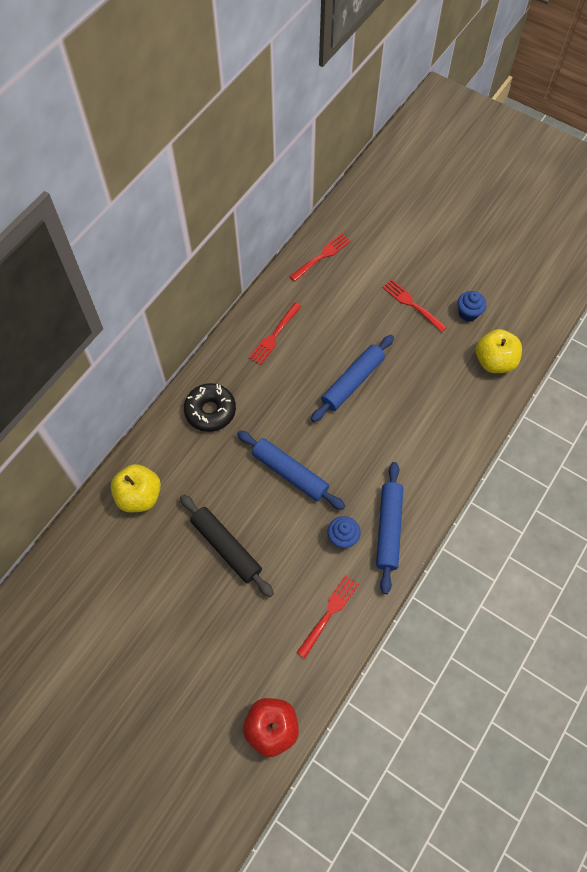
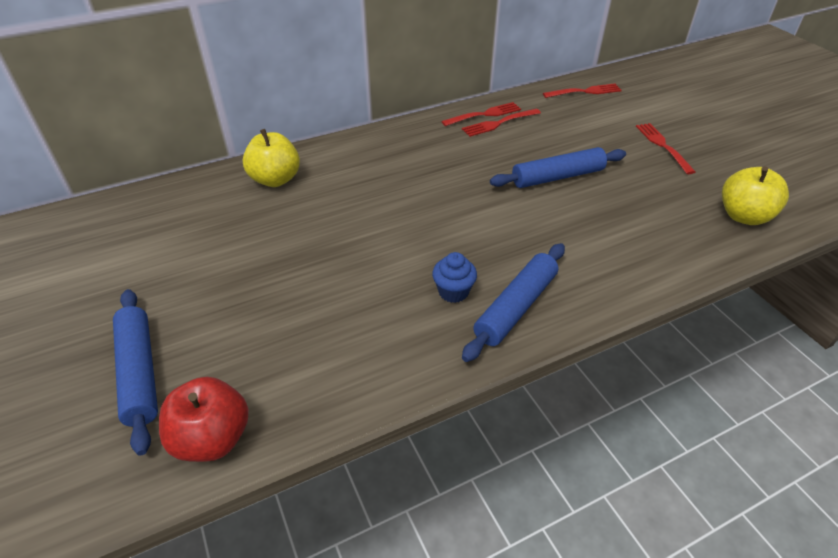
camera: 30 degrees right, 20 degrees down
(210, 411) = (395, 149): black donut -> none
(226, 547) = (319, 247): black rolling pin -> none
(290, 473) = (436, 218): blue rolling pin -> blue rolling pin (139, 372)
(329, 614) = (381, 354): red fork -> red fork (484, 115)
(468, 313) = (728, 171): blue cupcake -> none

